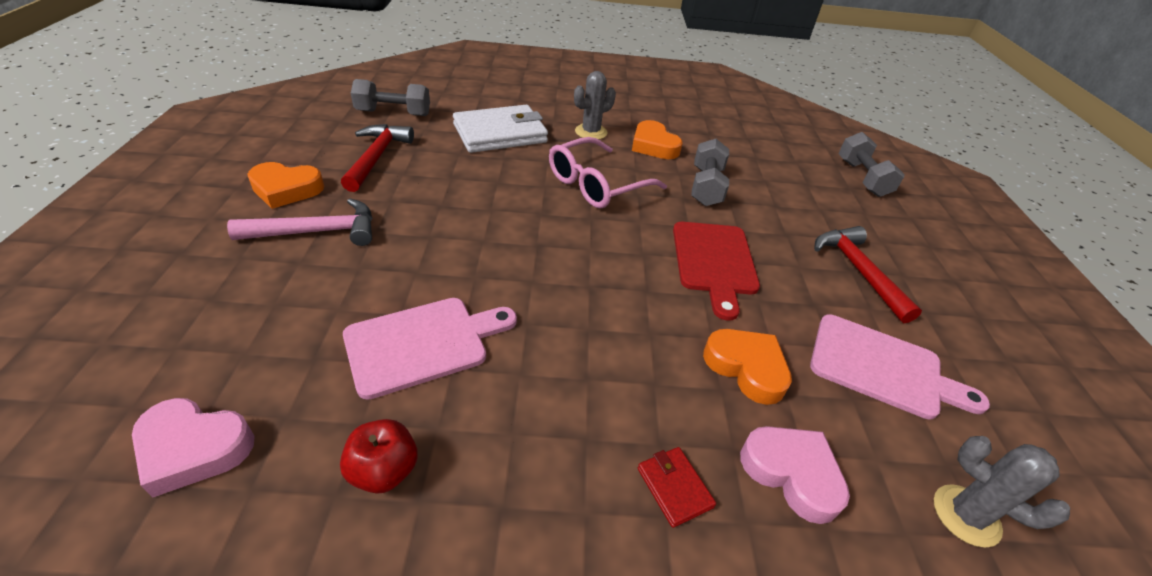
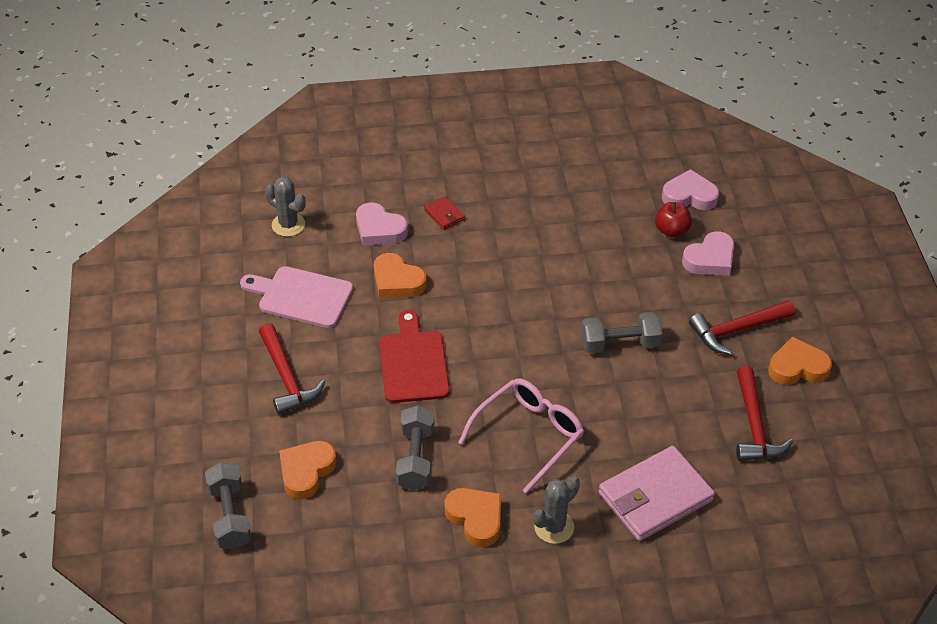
camera: 175 degrees right, 5 degrees up
(268, 322) = (710, 259): none -> pink heart
(318, 232) = (736, 330): pink hammer -> red hammer
(384, 470) = (592, 201): red apple -> red apple (671, 231)
(393, 113) = (789, 505): grey dumbbell -> grey dumbbell (620, 344)
(423, 344) = (608, 262): pink cutting board -> none
(500, 133) = (655, 497): white wallet -> pink wallet
(807, 194) = (306, 471): none -> orange heart

